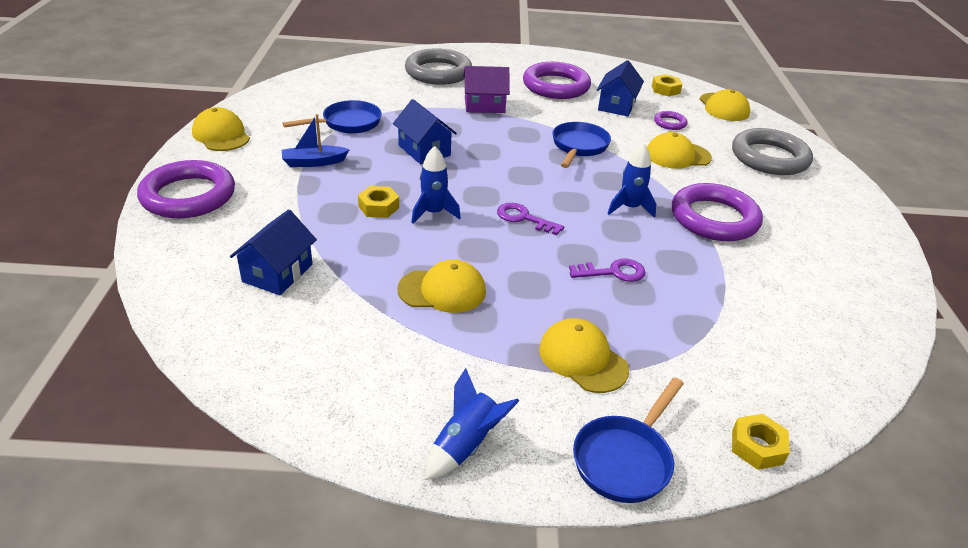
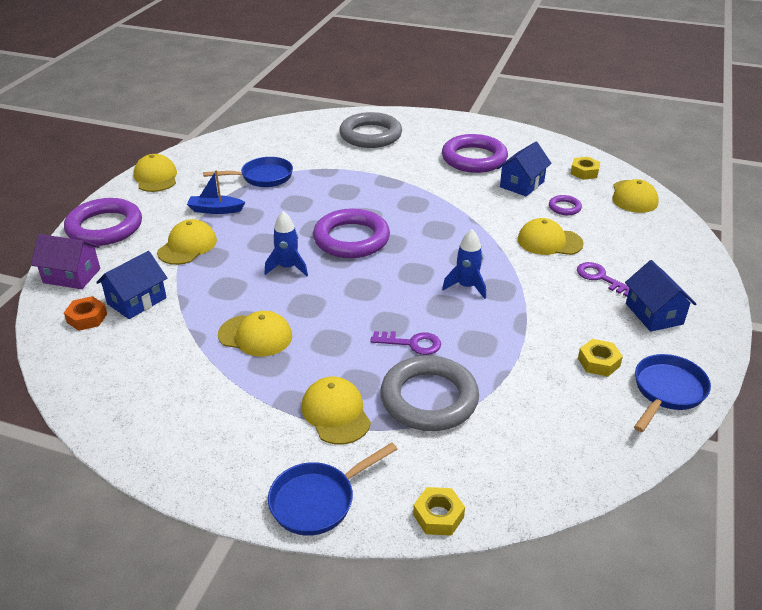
camera: 20 degrees right, 0 degrees up
(225, 302) = (87, 318): none -> orange nut
(304, 204) = (187, 246): none -> yellow cap
(378, 207) = (245, 256): yellow nut -> yellow nut (598, 362)
(424, 150) = (313, 209): blue house -> blue house (654, 314)
(466, 444) = (200, 462): blue rocket -> none
(484, 105) = (393, 172): purple house -> purple house (72, 276)
(524, 218) = (363, 283): purple key -> purple key (600, 278)
(578, 147) = (457, 222): blue pan -> blue pan (667, 391)
(714, 218) = (543, 308): purple ring -> purple ring (351, 239)
(769, 158) = (645, 255): grey ring -> grey ring (429, 398)

